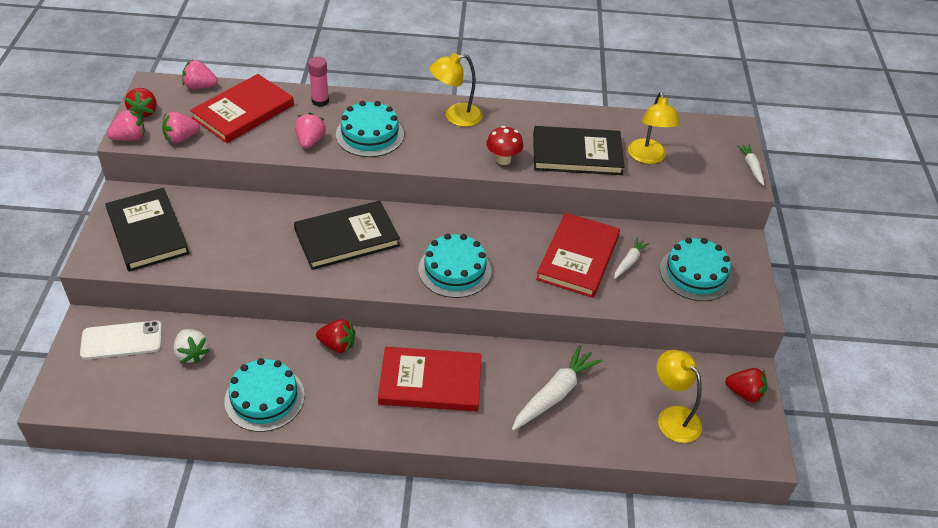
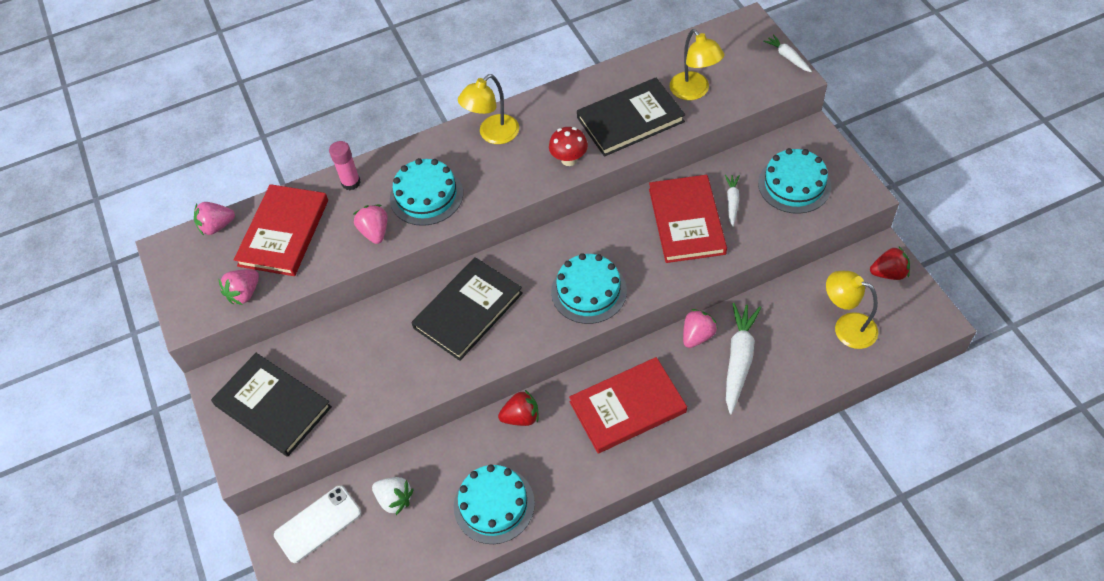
camera: 20 degrees left, 10 degrees up
(130, 138) = (191, 320): pink strawberry -> pink strawberry (697, 336)
(144, 112) = (182, 284): red strawberry -> none

